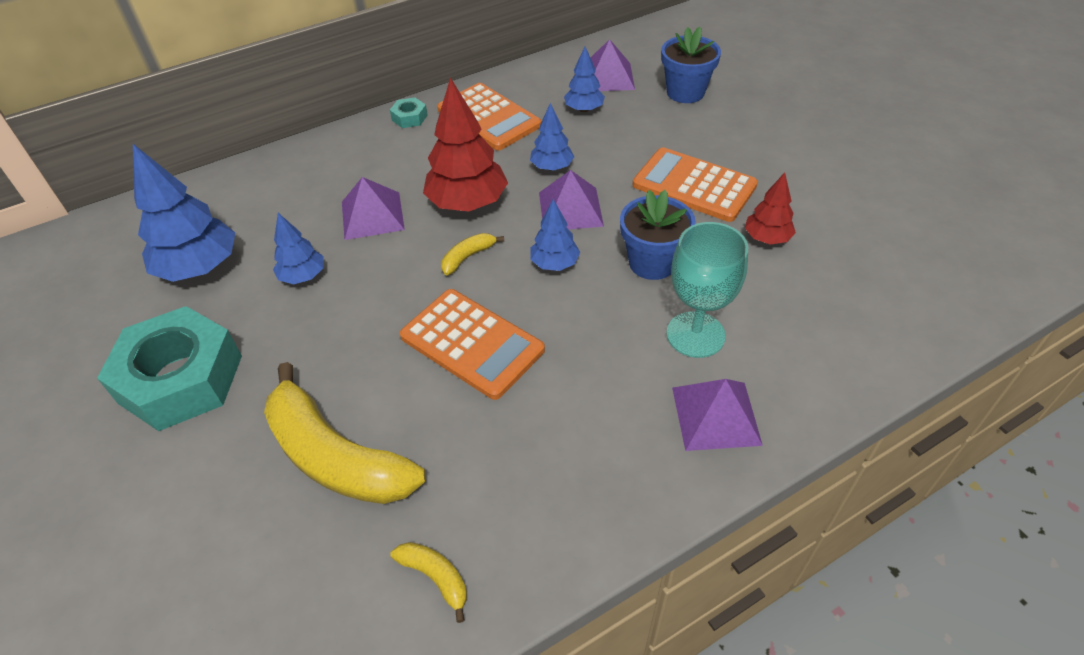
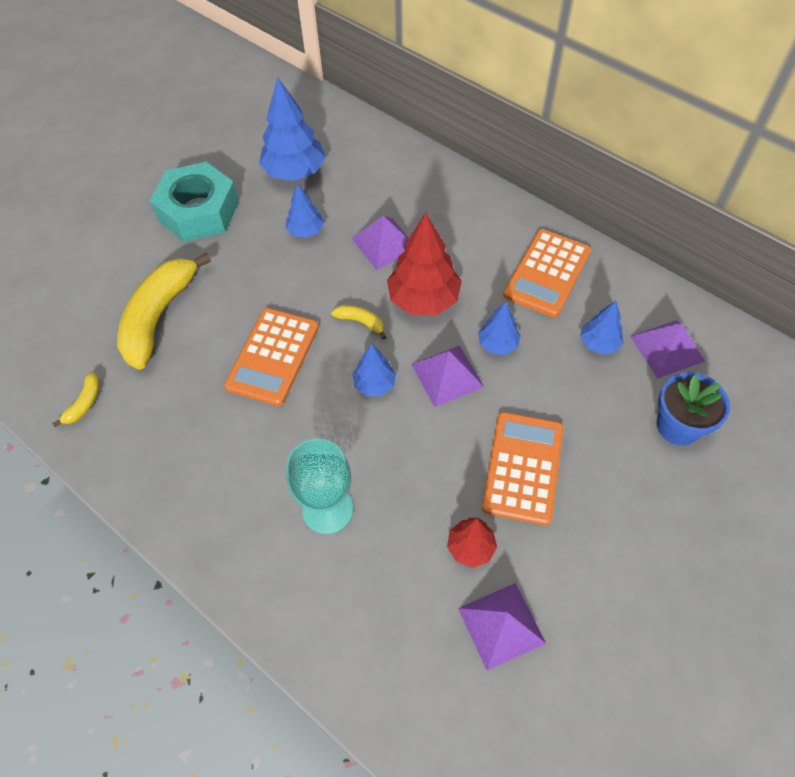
camera: 70 degrees right, 10 degrees up
(409, 118) = (518, 217): turquoise nut -> none
(652, 263) = (402, 457): blue flower pot -> none
(715, 415) = (247, 542): purple pyramid -> purple pyramid (501, 625)

